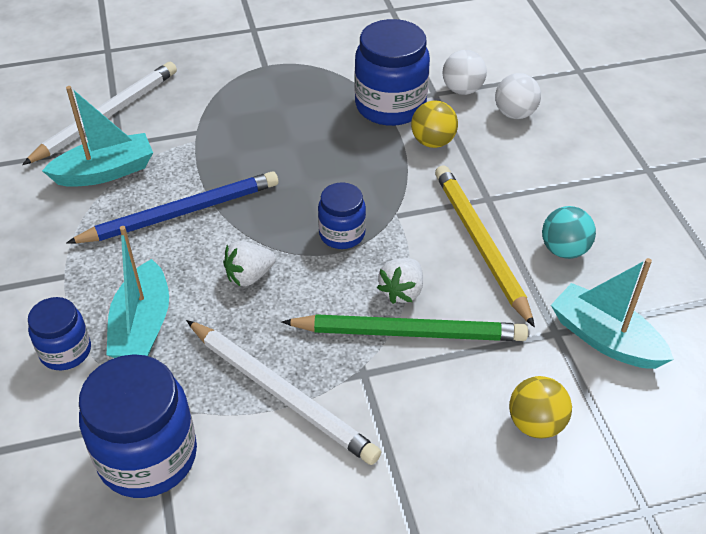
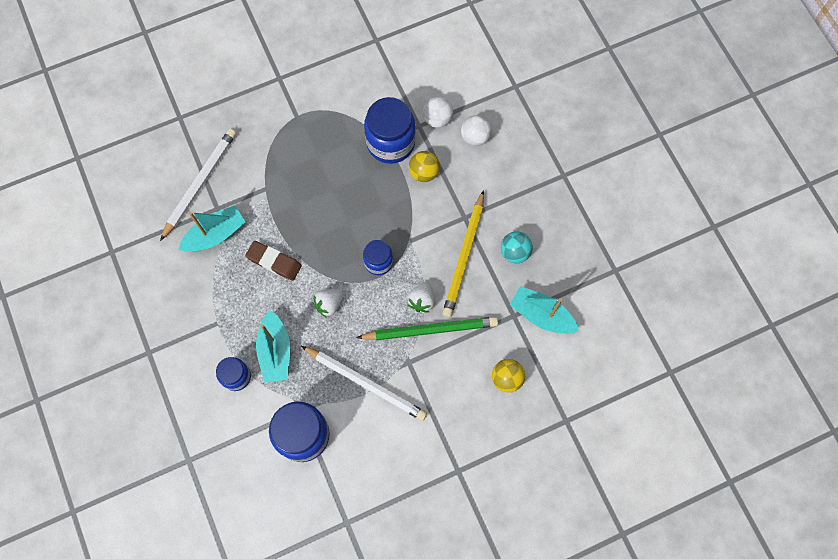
camera: 10 degrees left, 25 degrees up
(180, 213) = (274, 262): blue pencil -> brown eraser
(480, 244) = (464, 256): yellow pencil -> yellow pencil turned 135 degrees counterclockwise

